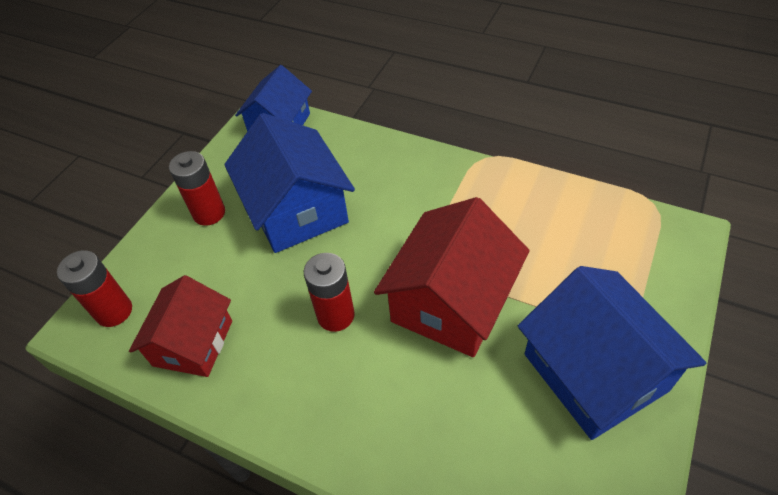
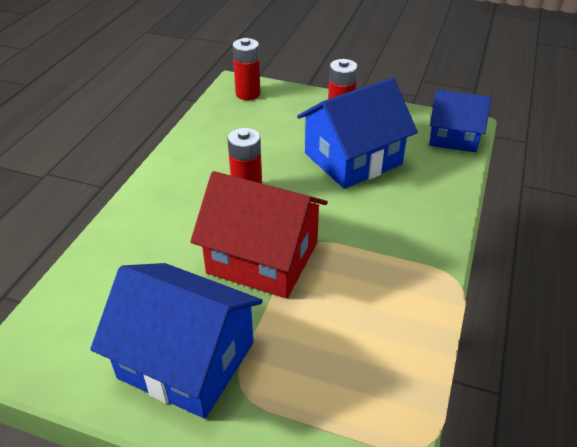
camera: 80 degrees right, 10 degrees down
(193, 343) = (223, 129): red house -> none
(594, 372) = (187, 360): blue house -> blue house turned 60 degrees clockwise

